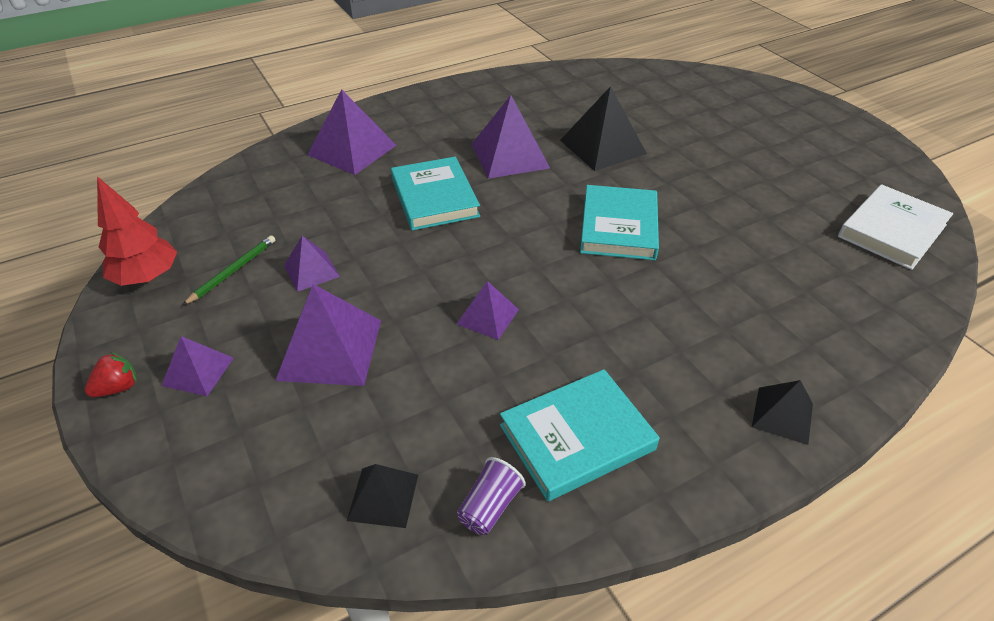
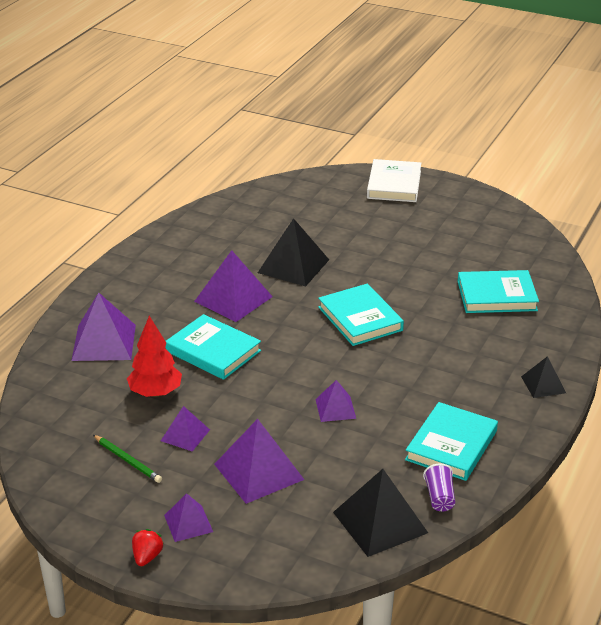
camera: 35 degrees left, 10 degrees down
(147, 277) = (68, 493): red tree -> red tree (155, 393)
(233, 271) = (128, 460): green pencil -> green pencil turned 135 degrees clockwise
(383, 497) = (380, 522): black pyramid -> black pyramid, size x1.76
(814, 267) = (496, 296): none -> turquoise book
(891, 231) = (522, 254): white book -> white book (394, 185)

